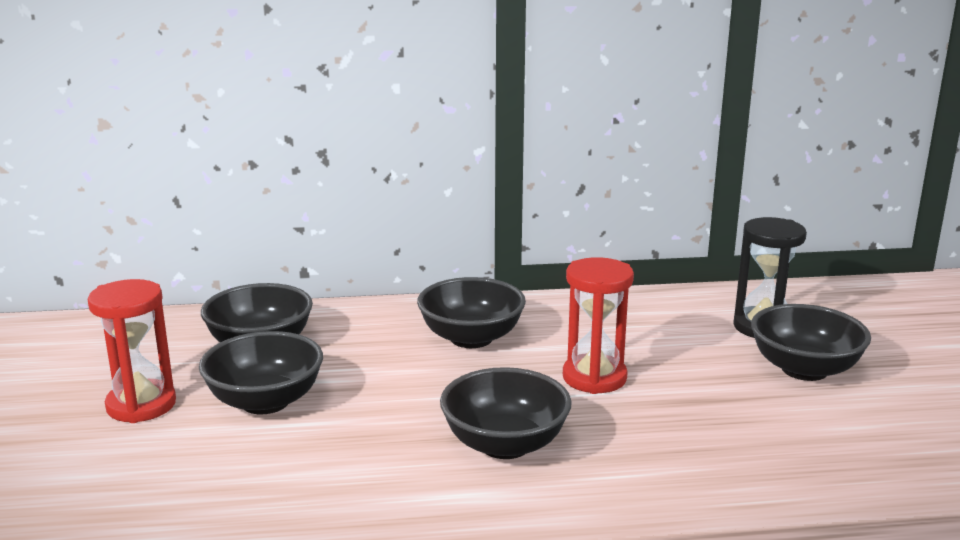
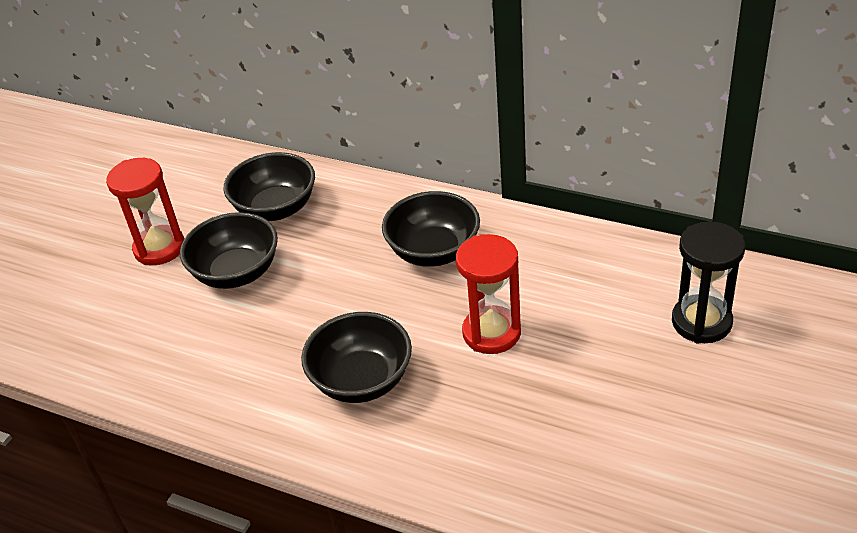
camera: 35 degrees right, 20 degrees up
(804, 369) = (685, 389): black bowl -> none

